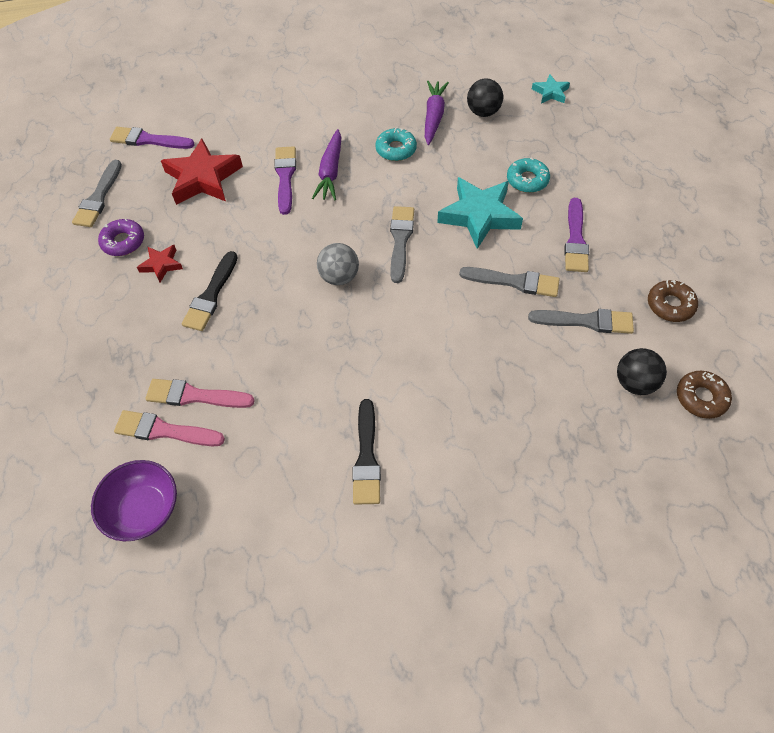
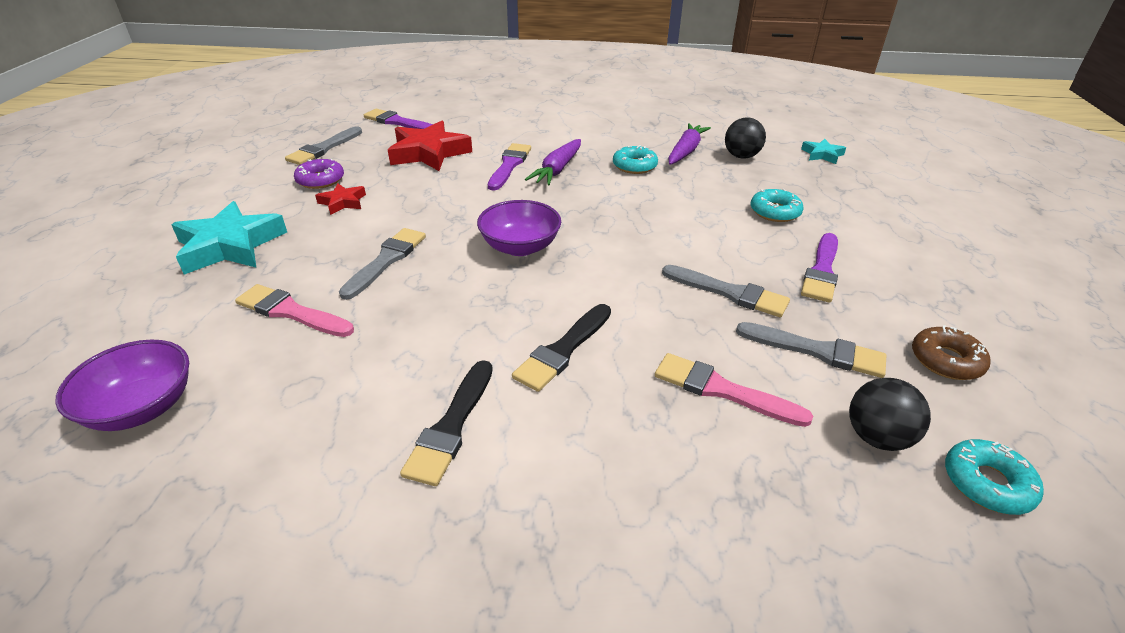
camera: 15 degrees right, 20 degrees down
(165, 431) = (233, 335): pink brush -> pink brush (722, 390)
(211, 295) = (374, 233): black brush -> black brush (563, 350)
(339, 277) = (520, 247): grey ball -> purple bowl
(400, 240) = (605, 232): grey brush -> grey brush (386, 261)
(479, 216) = (707, 229): turquoise star -> turquoise star (230, 246)
(701, 398) = (987, 483): brown donut -> turquoise donut

